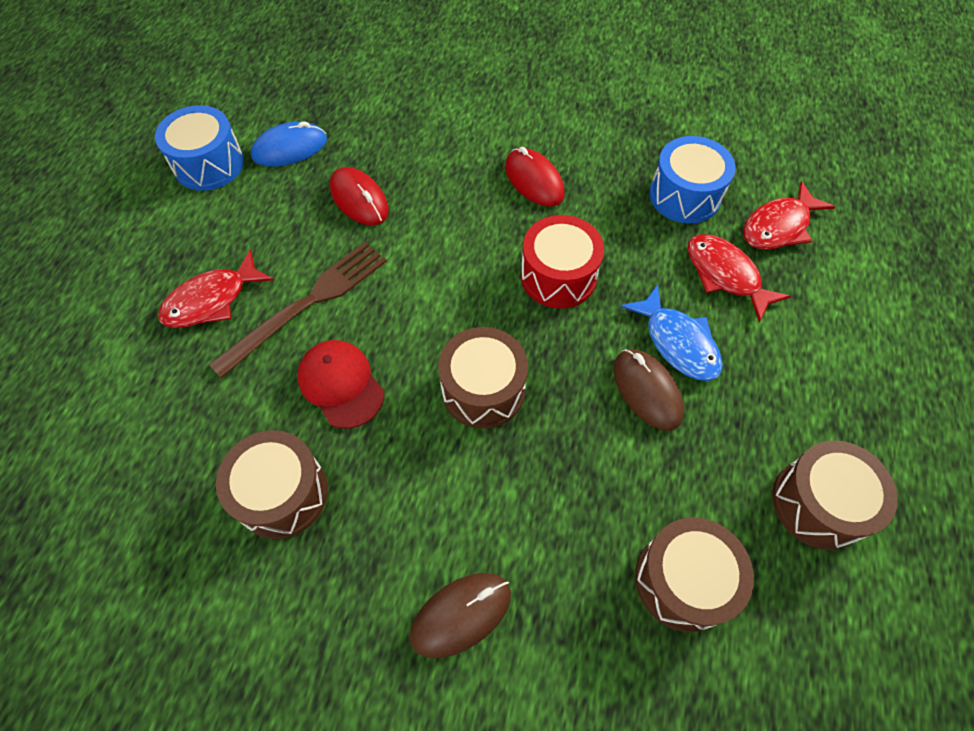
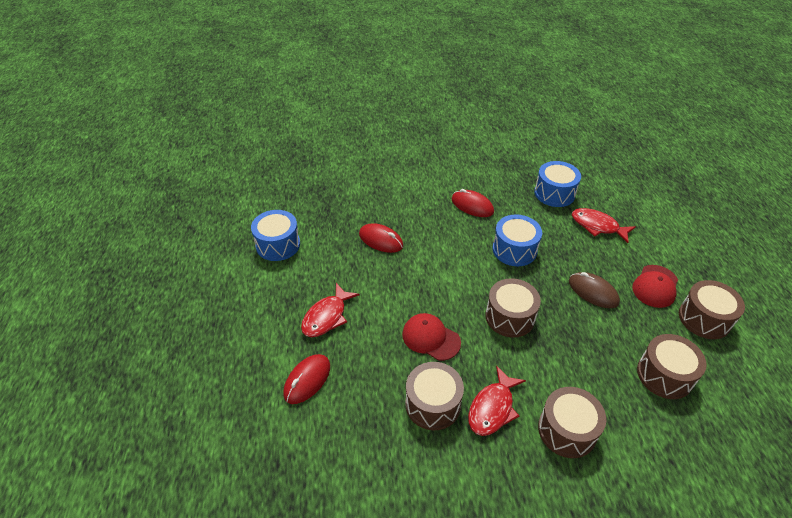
camera: 20 degrees left, 15 degrees down
(130, 391) = (307, 380): none -> red mouse
(290, 148) = (322, 224): blue mouse -> none
(307, 304) = (385, 302): brown fork -> none
(461, 614) = (567, 430): brown mouse -> brown drum
(558, 276) = (514, 250): red drum -> blue drum
(677, 342) = (594, 264): blue fish -> none
(763, 415) = (655, 286): none -> red cap
(779, 226) = (609, 196): red fish -> red fish (492, 408)

